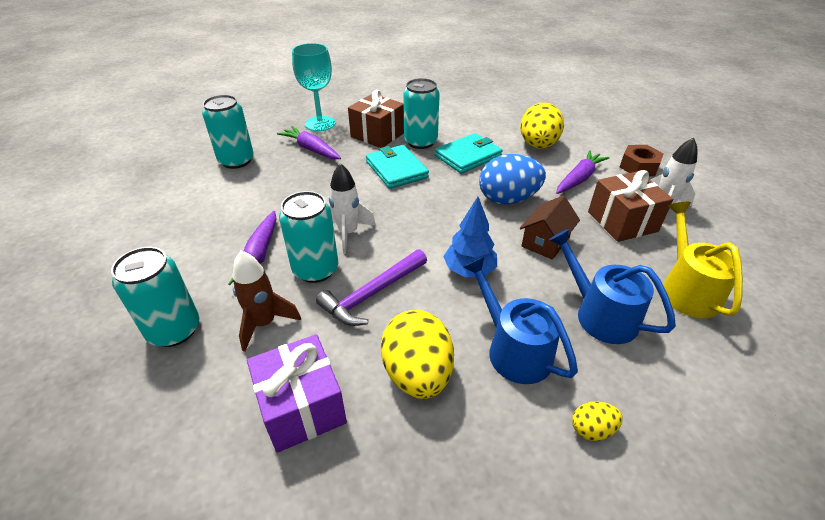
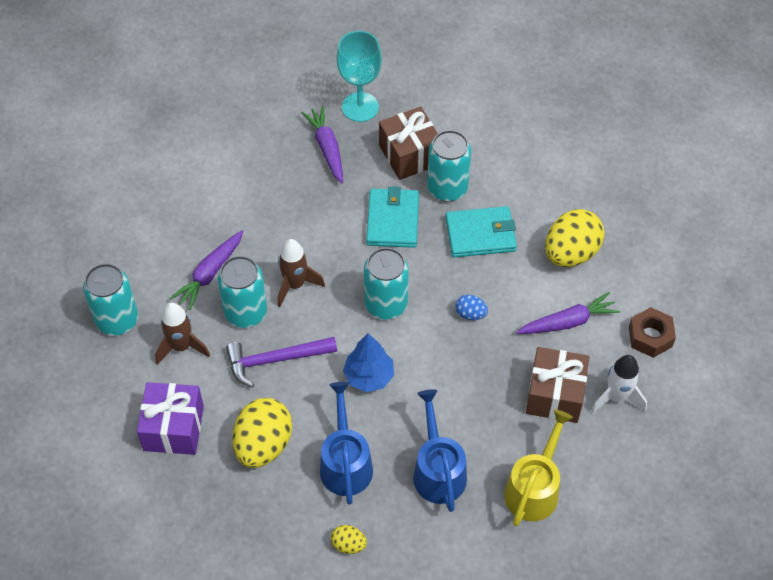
camera: 30 degrees right, 15 degrees up
(236, 161) = (245, 134): turquoise can -> turquoise can (386, 304)
(348, 233) = (295, 285): white rocket -> brown rocket
(508, 199) = (470, 314): blue egg -> blue egg, size x0.47
(545, 242) = (460, 380): brown house -> none

